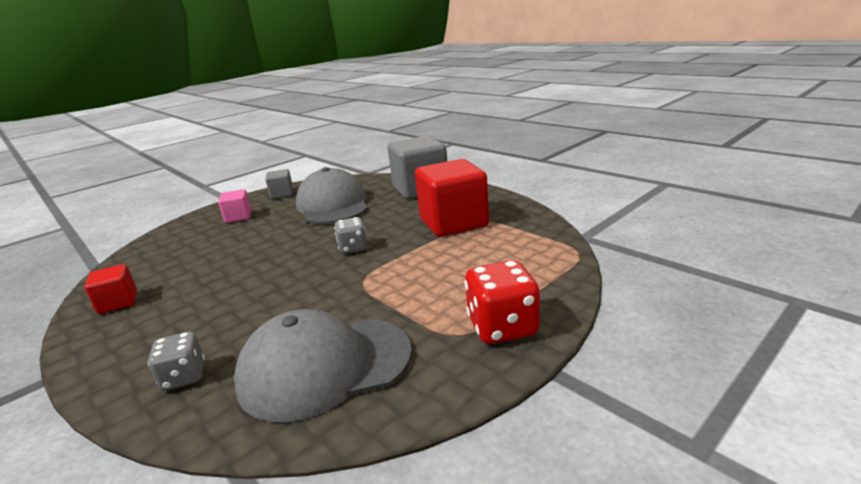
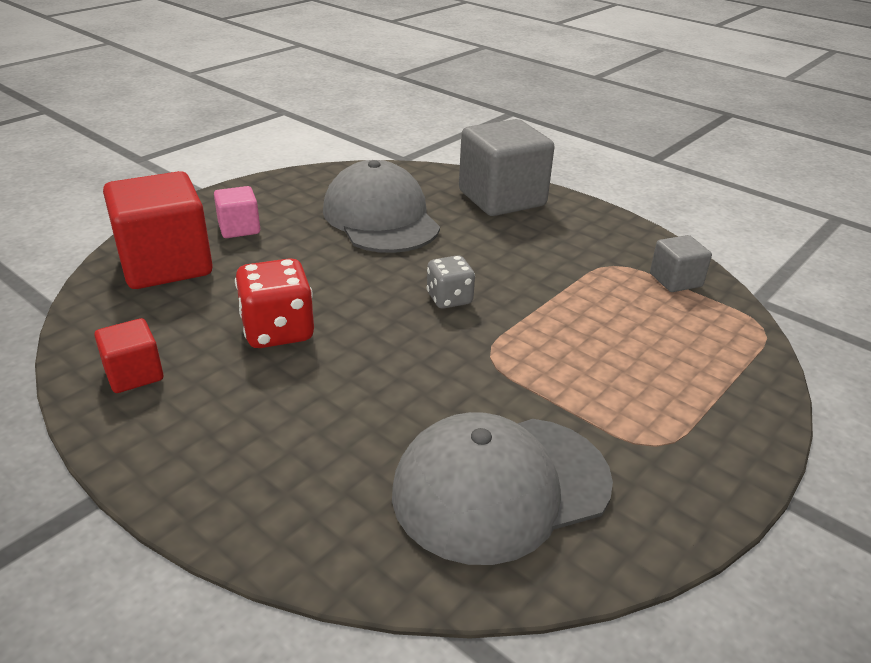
camera: 10 degrees left, 10 degrees up
(184, 377) = (312, 498): grey dice -> none
(282, 194) = (287, 189): grey cube -> grey cube (675, 280)
(453, 222) = (575, 264): red cube -> red cube (166, 264)
(502, 327) = (706, 436): red dice -> red dice (278, 331)

